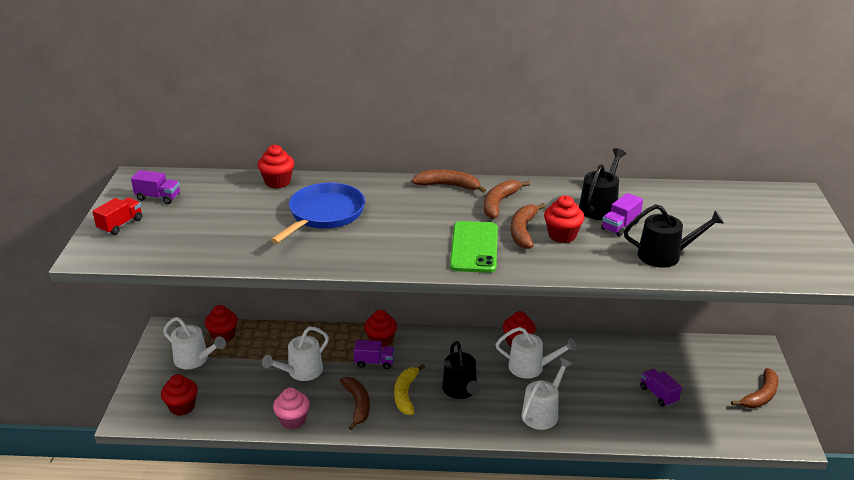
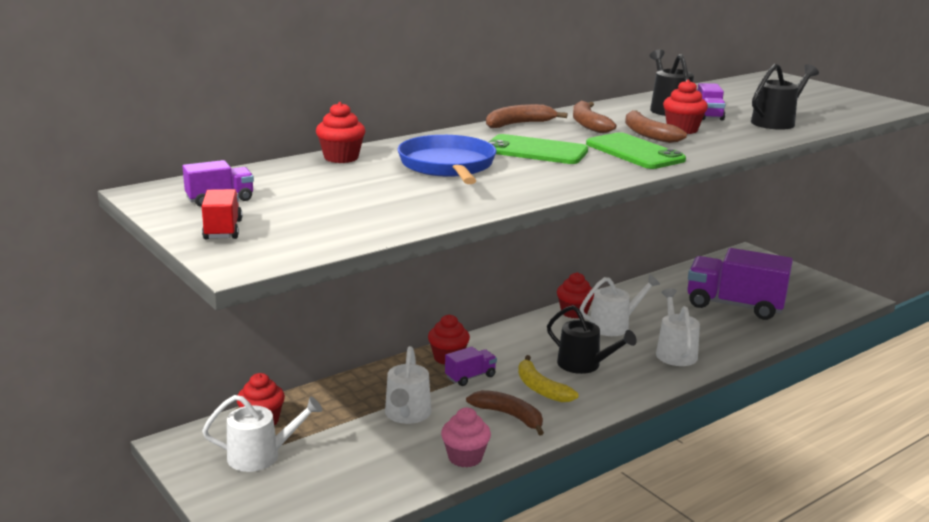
camera: 40 degrees left, 10 degrees down
(182, 407) = (316, 504): red cupcake -> none
(407, 220) = (535, 151): none -> green phone
(658, 394) = (734, 305): purple truck -> purple truck, size x2.21
(760, 396) = (797, 280): brown banana -> none

